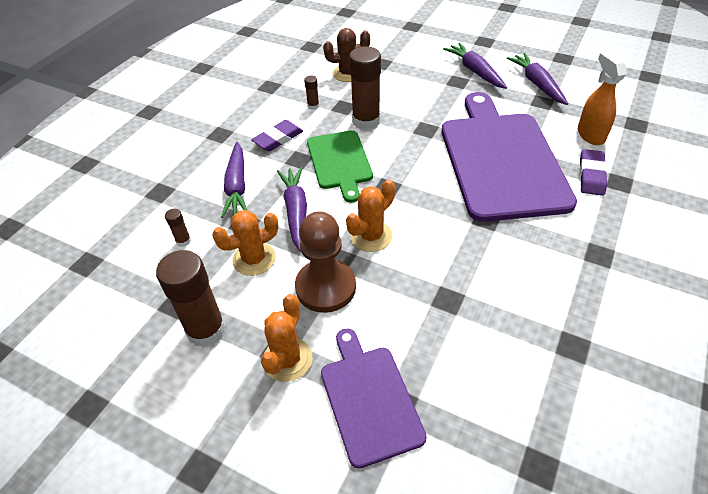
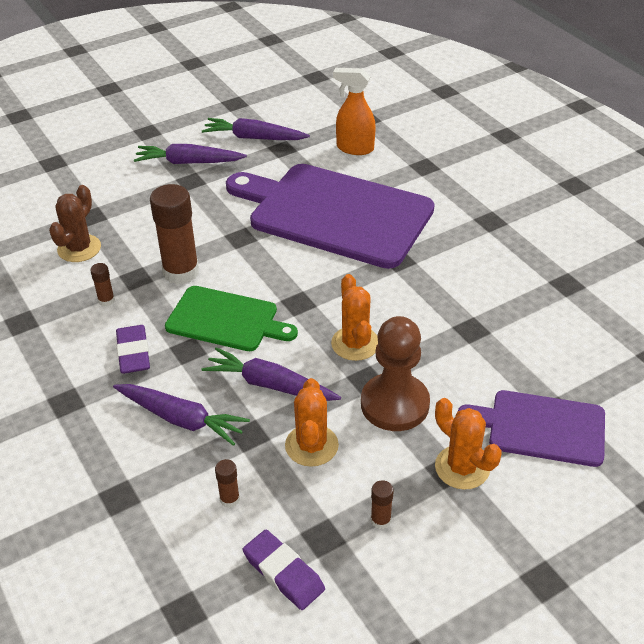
camera: 60 degrees left, 5 degrees down
(206, 330) = (380, 520): brown glue stick -> brown glue stick, size x0.44
(591, 175) = (402, 175): purple eraser -> purple eraser (283, 573)

